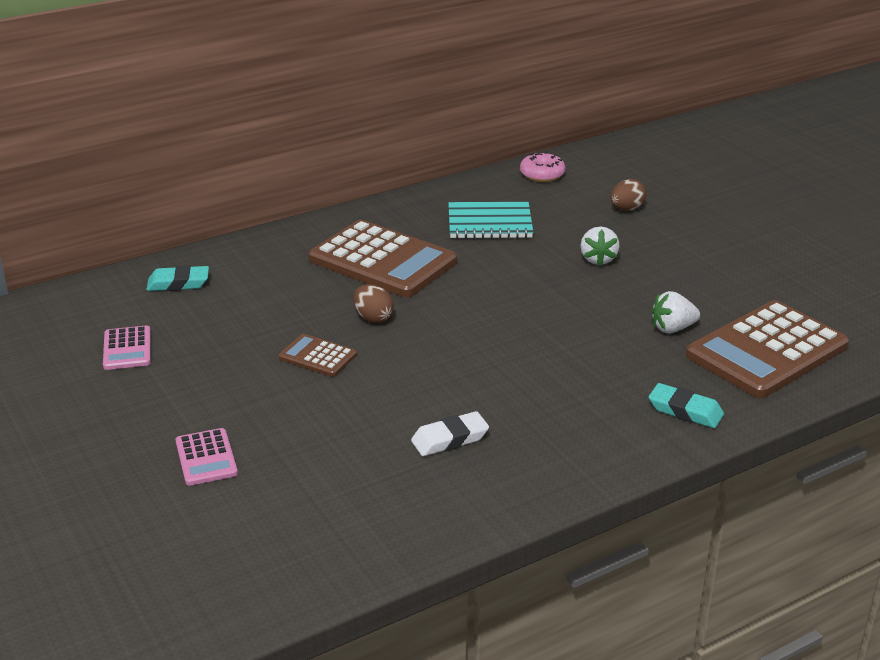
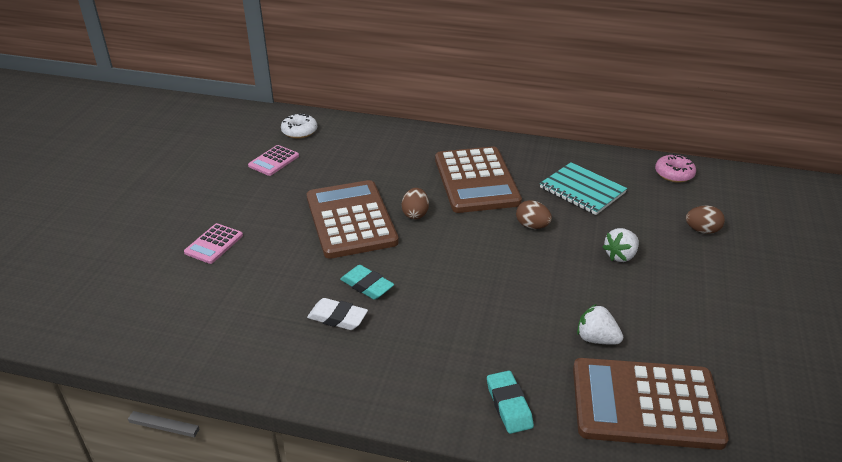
camera: 45 degrees right, 5 degrees up
(103, 306) = (299, 131): none -> white donut
(178, 283) = (350, 137): turquoise eraser -> turquoise eraser (367, 286)
(317, 356) = (351, 220): brown calculator -> brown calculator, size x2.15
(494, 273) = (532, 226): none -> brown egg

